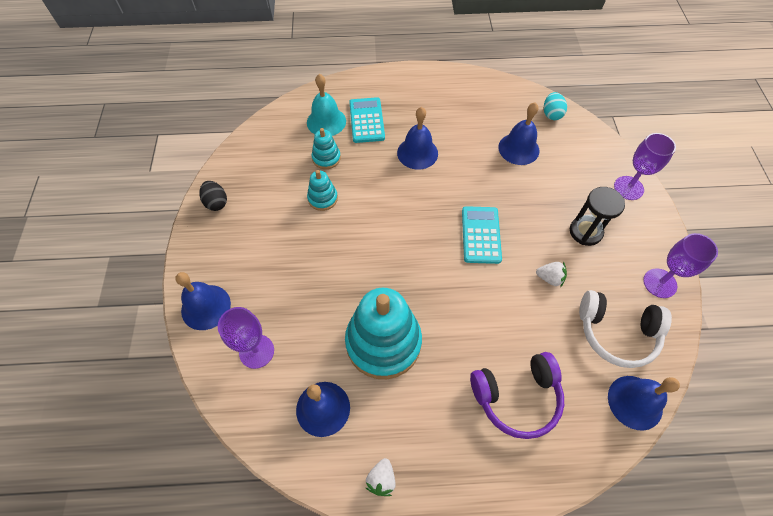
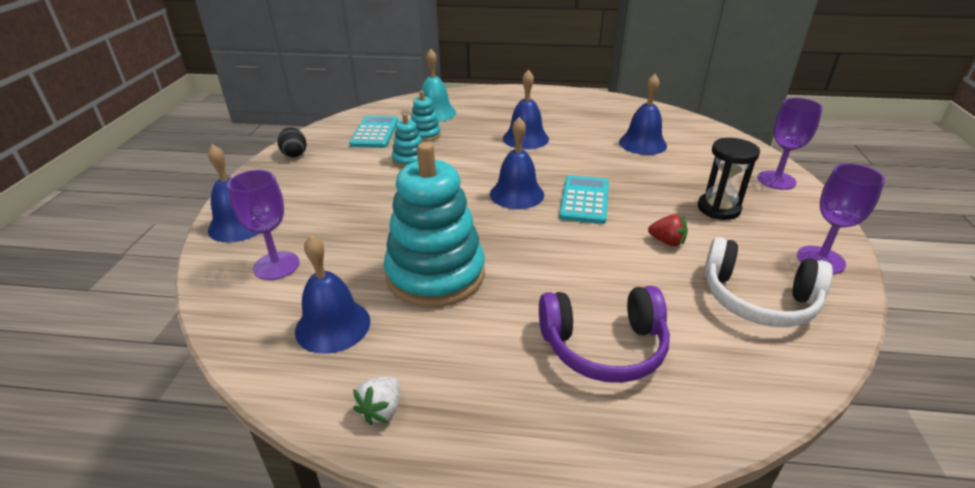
camera: 10 degrees right, 25 degrees down
(366, 120) = (477, 115): turquoise calculator -> turquoise calculator (375, 133)
(549, 278) = (667, 242): white strawberry -> red strawberry
(551, 114) = (684, 124): turquoise egg -> none
(635, 402) = (785, 373): blue bell -> blue bell (517, 194)

